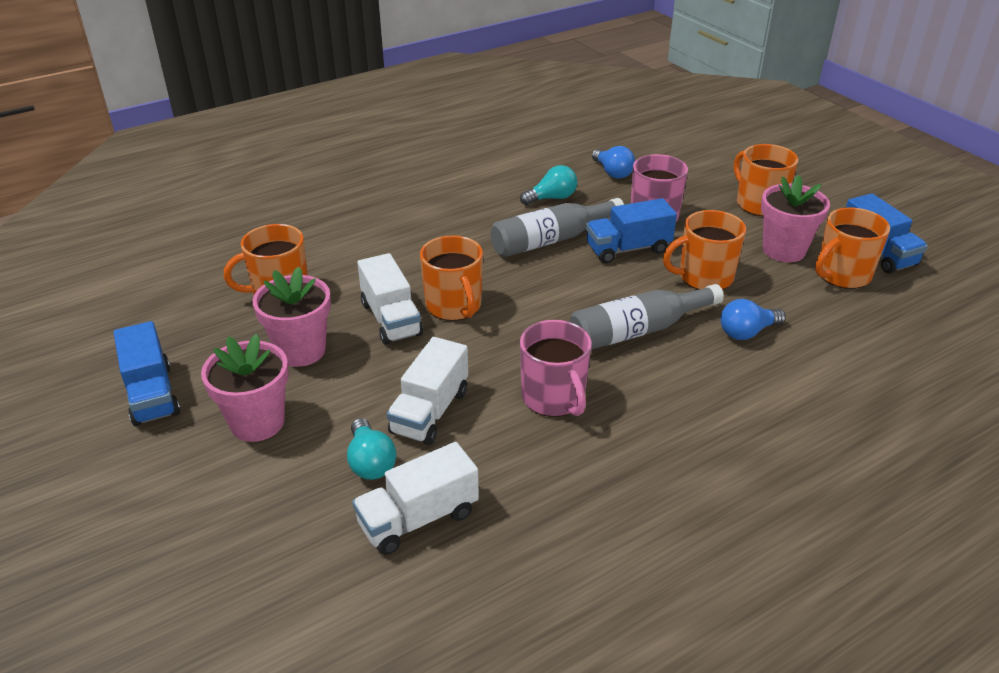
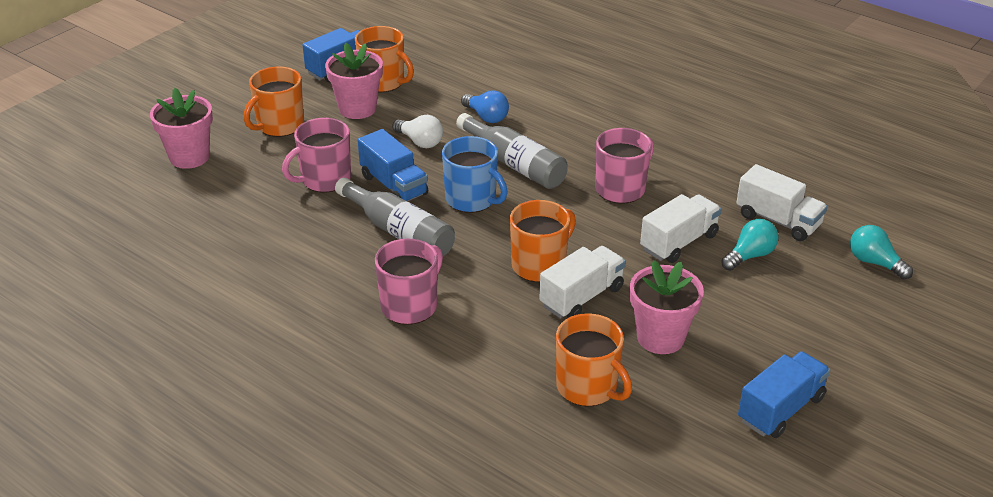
camera: 110 degrees left, 0 degrees up
(257, 422) = (759, 329): pink flower pot -> pink flower pot (189, 157)
(430, 412) = (679, 242): white truck -> white truck turned 45 degrees counterclockwise
(445, 229) = (410, 306): none -> pink mug
(552, 198) = (315, 247): turquoise light bulb -> turquoise light bulb (874, 262)
(583, 289) = (472, 199): none -> blue mug
(612, 172) = (242, 216): blue light bulb -> none
(704, 277) = (420, 142): orange mug -> white light bulb

